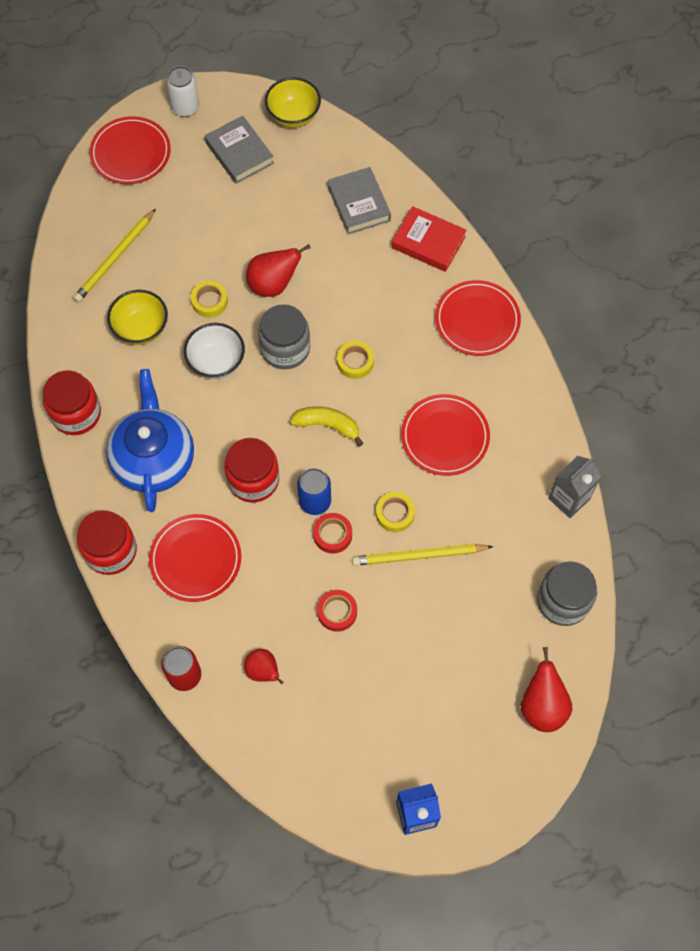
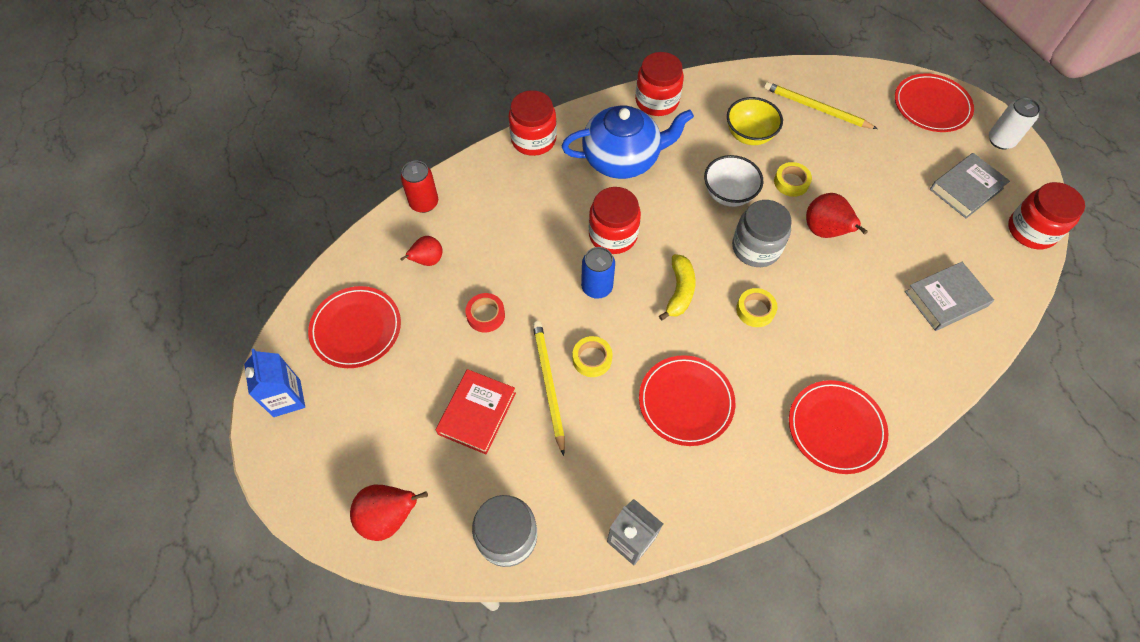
camera: 85 degrees right, 5 degrees down
(195, 559) = (530, 199): red plate -> red plate (356, 329)
(293, 116) = (1031, 230): yellow bowl -> red jar
(332, 535) = (564, 305): red tape -> none
(428, 242) = (920, 371): red book -> red book (477, 413)

